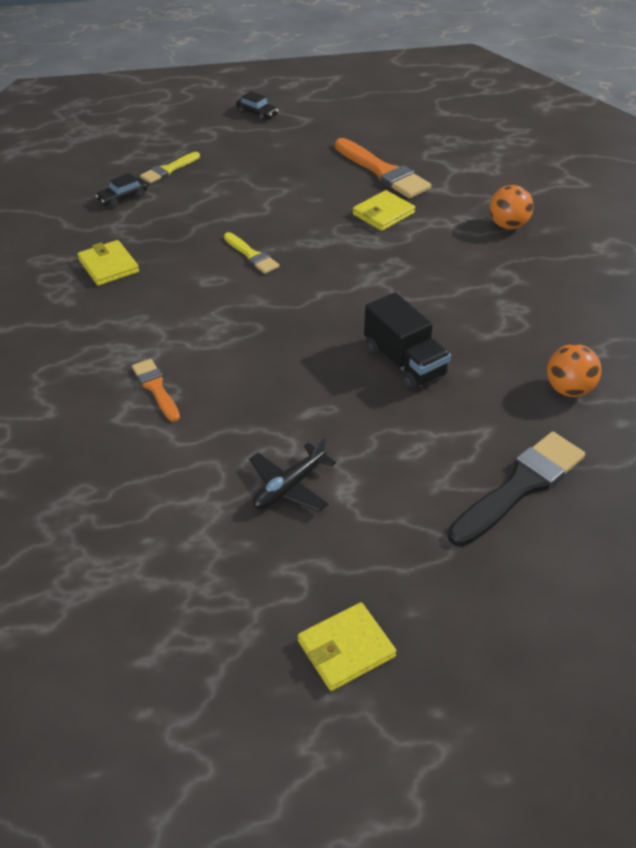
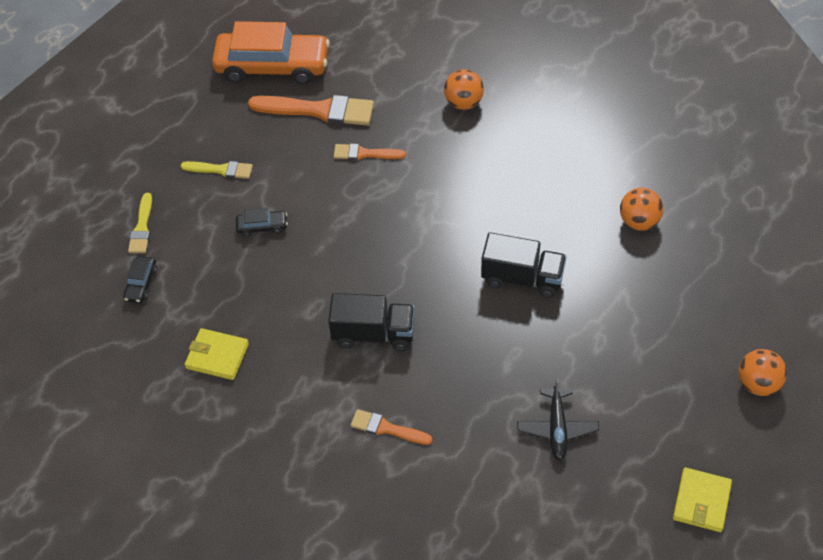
camera: 40 degrees left, 10 degrees up
(233, 322) = (373, 333): none -> black truck
(251, 255) = (314, 264): yellow brush -> yellow brush (221, 170)
(257, 113) = (141, 114): black car -> black car (262, 226)
(383, 214) = (365, 153): yellow wallet -> orange brush
(384, 132) = (272, 66): none -> orange car
(520, 486) = (682, 317): black brush -> none
(534, 595) = (758, 384): none -> orange ball

